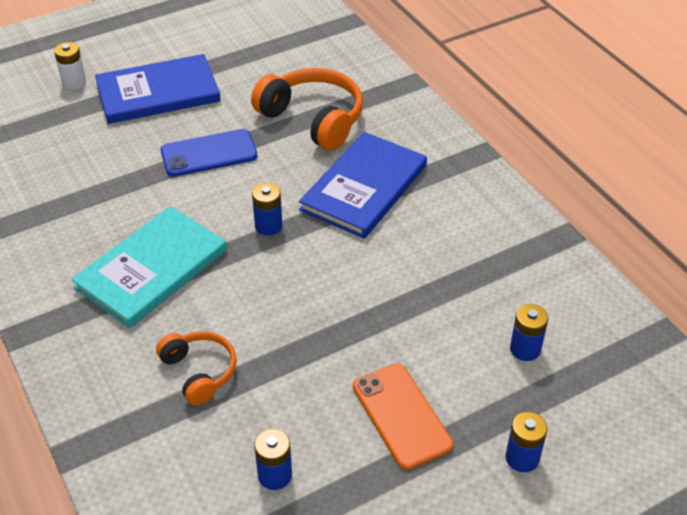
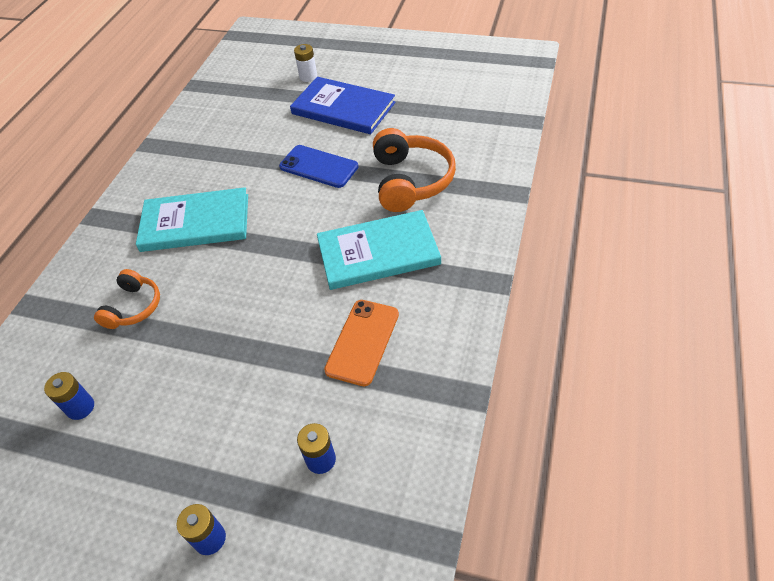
camera: 50 degrees right, 5 degrees up
(268, 226) = (287, 239): blue battery -> none
(364, 187) = (378, 252): blue book -> turquoise book
(401, 415) = (187, 434): orange phone -> orange phone (363, 342)

